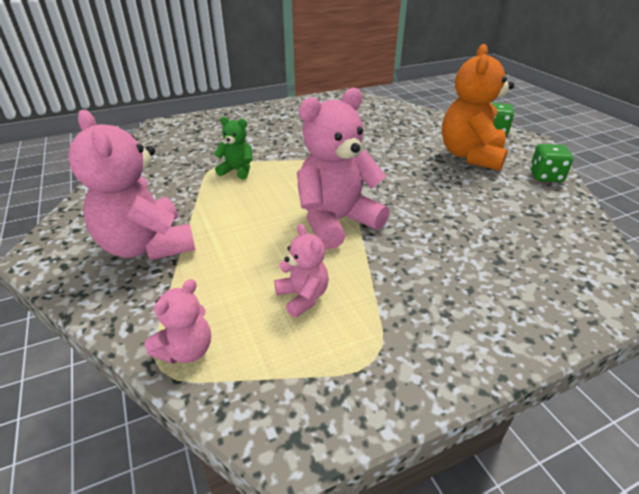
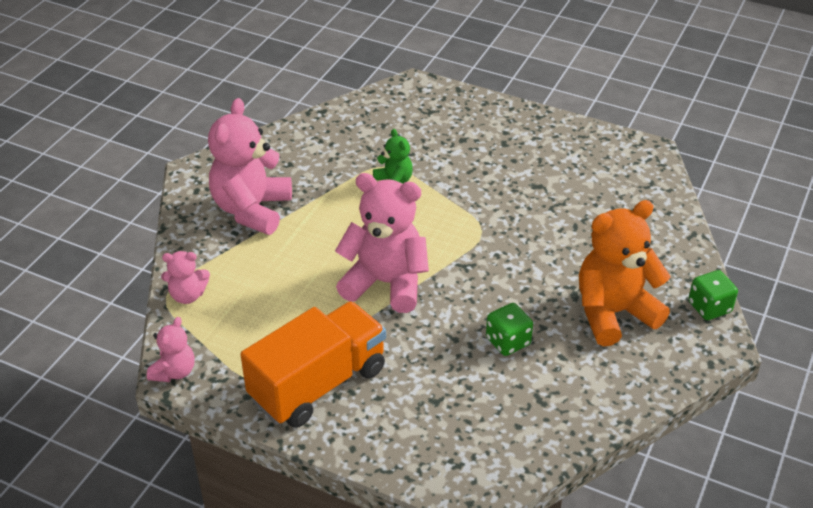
camera: 50 degrees right, 5 degrees up
(303, 297) = (281, 316): pink teddy bear -> pink teddy bear (174, 372)
(420, 318) = (318, 384): none -> orange truck
(545, 176) = (635, 384): green dice -> green dice (508, 341)

